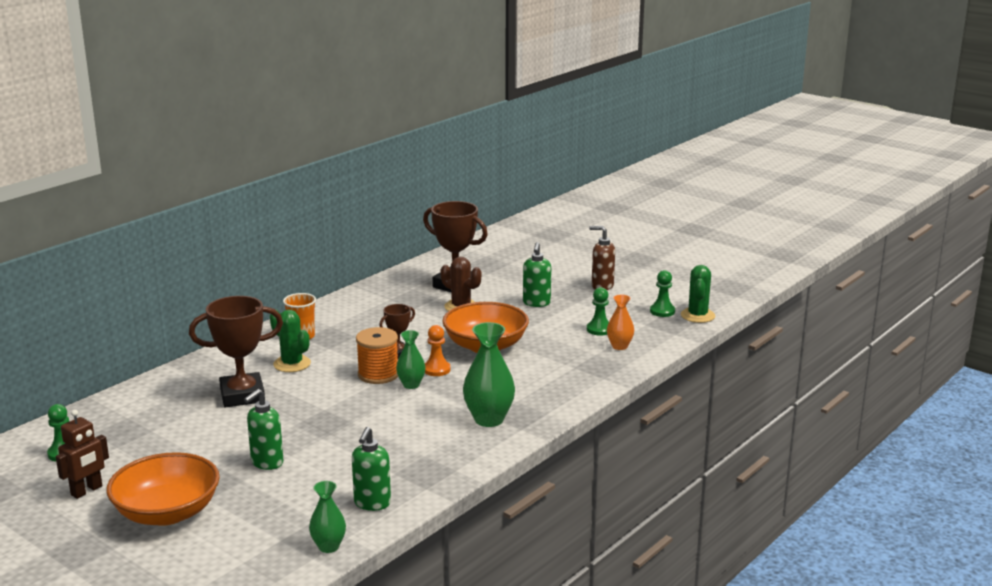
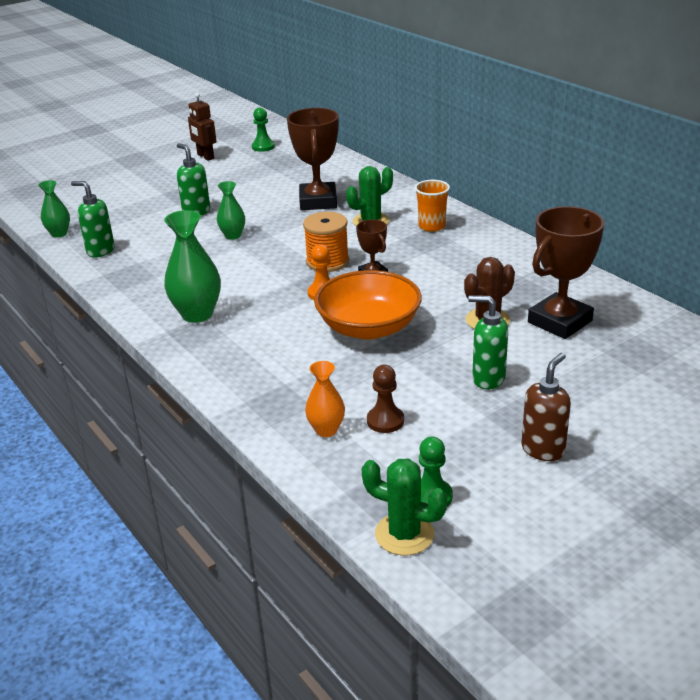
camera: 105 degrees right, 10 degrees up
(167, 513) = (154, 181): orange bowl -> none
(411, 385) = (295, 277): green vase -> green vase (233, 235)
(599, 329) = (385, 421): green pawn -> brown pawn

